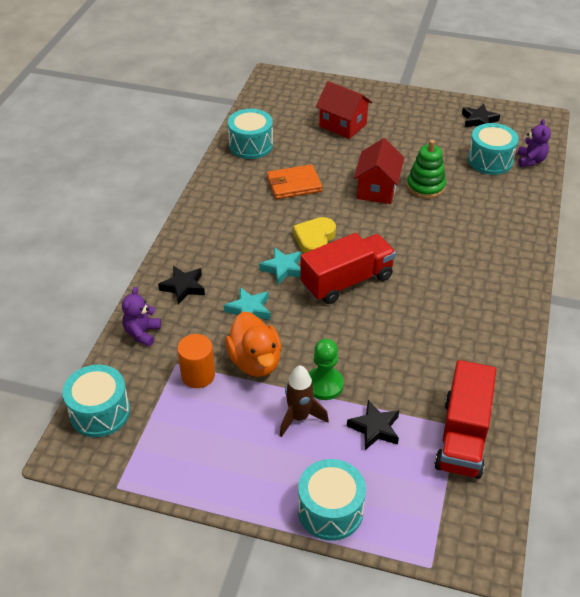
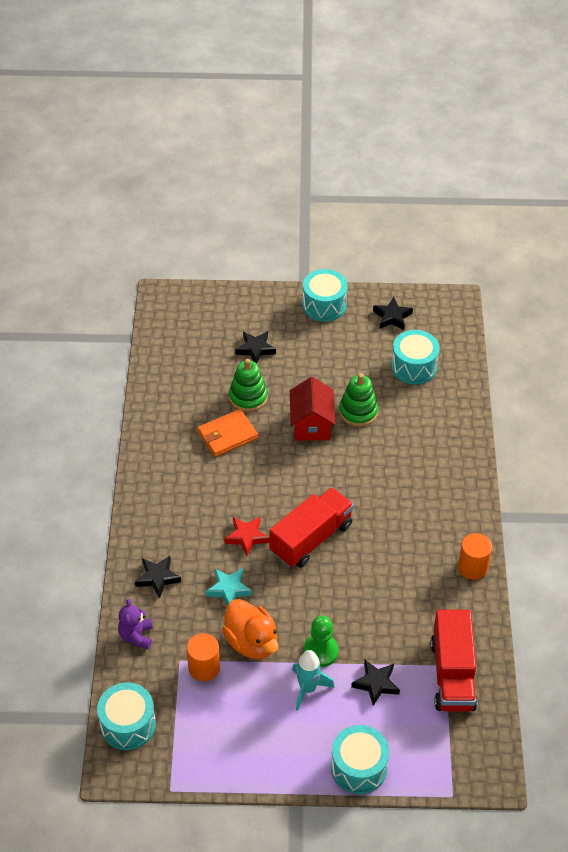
camera: 15 degrees left, 5 degrees up
(251, 145) = (168, 394): turquoise drum -> turquoise drum (324, 305)
(283, 269) = (246, 537): turquoise star -> red star
(299, 417) = (308, 688): brown rocket -> turquoise rocket
(314, 239) = (267, 497): yellow heart -> none
(323, 159) = (248, 397): none -> green stacking toy
(342, 125) = (255, 349): red house -> black star
(509, 338) = (472, 567): none -> orange cylinder
(530, 161) = (453, 359): purple teddy bear -> none

